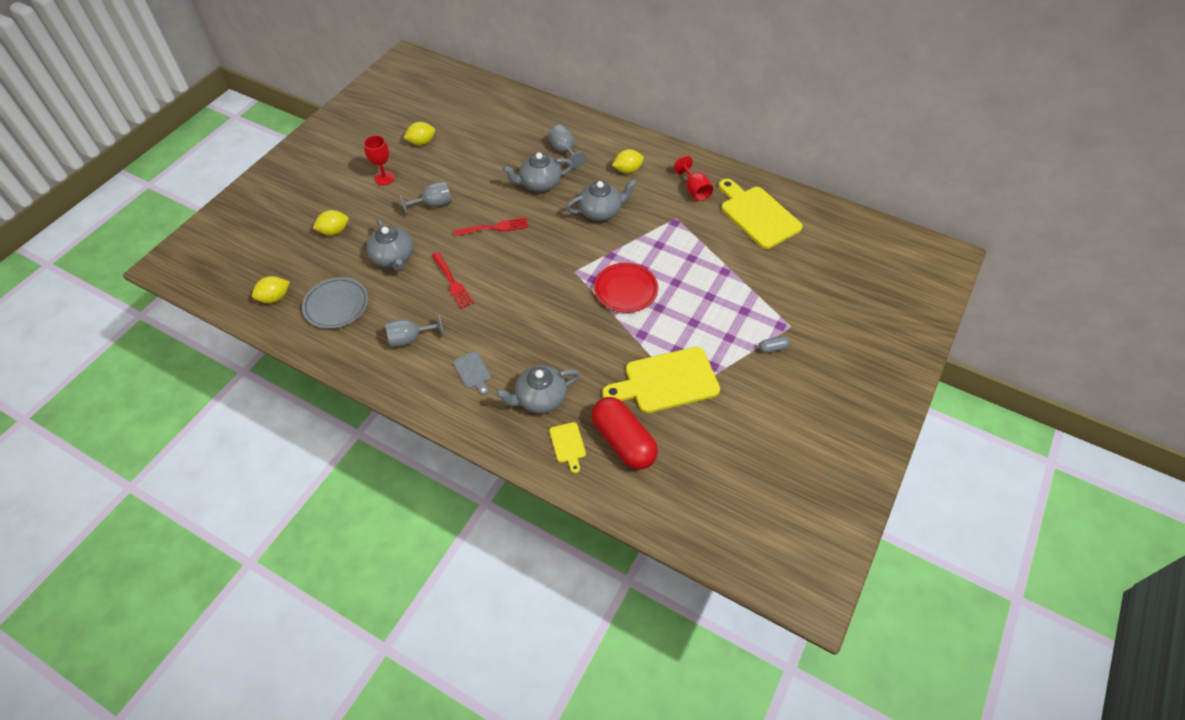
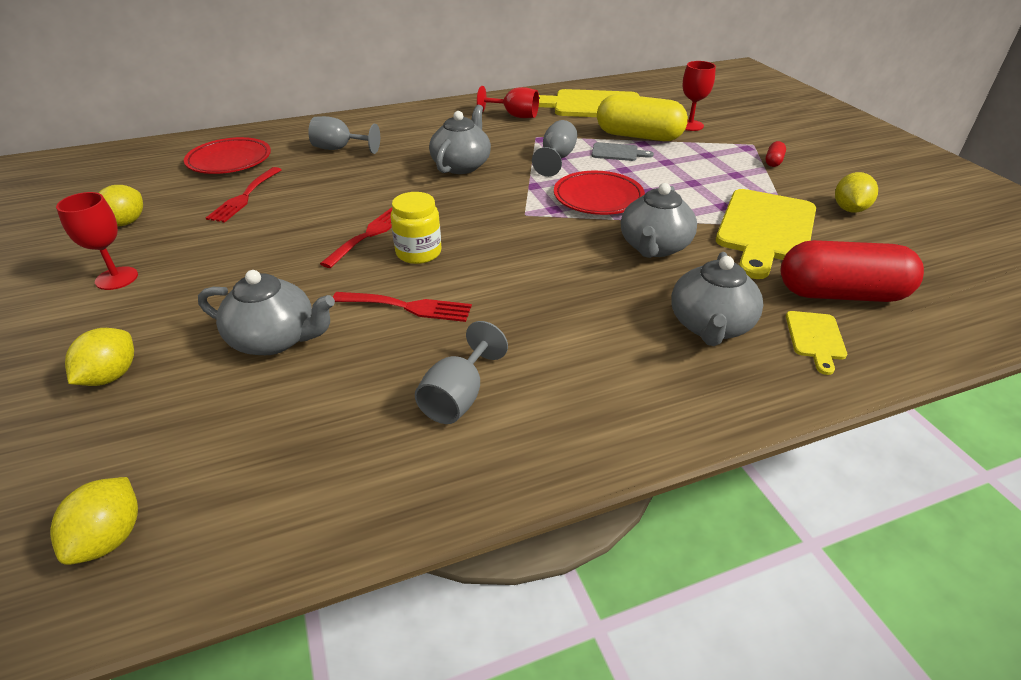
camera: 50 degrees left, 15 degrees down
(336, 305) = (266, 453): grey plate -> none
(433, 204) = (245, 261): grey goblet -> grey goblet (556, 159)
(473, 372) = (599, 363): grey cutting board -> grey cutting board (617, 152)
(481, 159) = (244, 197): none -> red fork
(497, 256) = (418, 253): none -> yellow jar
(507, 124) = (229, 161): none -> red plate
(539, 184) = (356, 180): grey teapot -> grey teapot (654, 247)
(568, 444) = (815, 338): yellow cutting board -> yellow cutting board turned 75 degrees clockwise
(627, 170) = (430, 132): yellow lemon -> yellow lemon (849, 209)
(734, 264) = (638, 136): none -> yellow capsule
(772, 348) = (773, 161): grey capsule -> red capsule
(784, 280) = (690, 125): none -> red goblet

